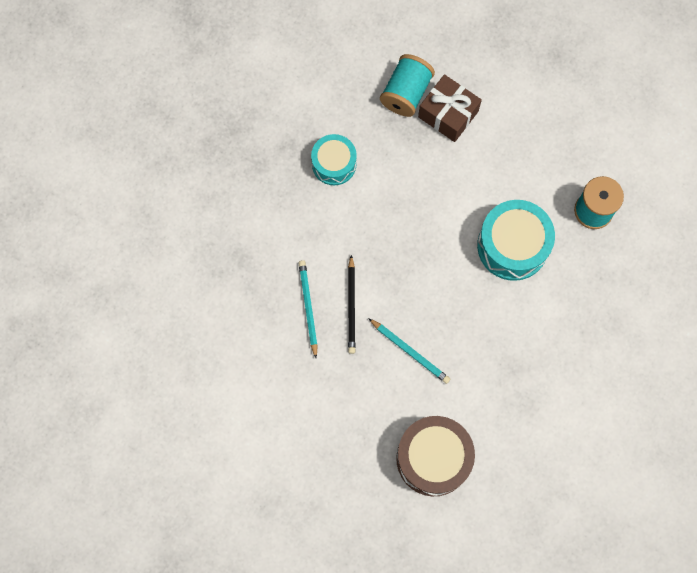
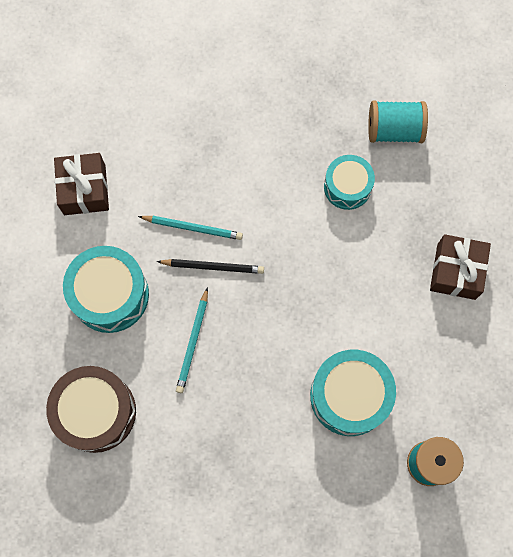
camera: 65 degrees right, 0 degrees up
(227, 385) = (84, 190): none -> brown gift
(308, 308) = (192, 228): turquoise pencil -> turquoise pencil turned 45 degrees clockwise
(335, 403) = (110, 295): none -> turquoise drum
(351, 306) = (212, 267): black pencil -> black pencil turned 150 degrees counterclockwise
(406, 93) = (456, 221): turquoise spool -> turquoise spool (394, 130)

